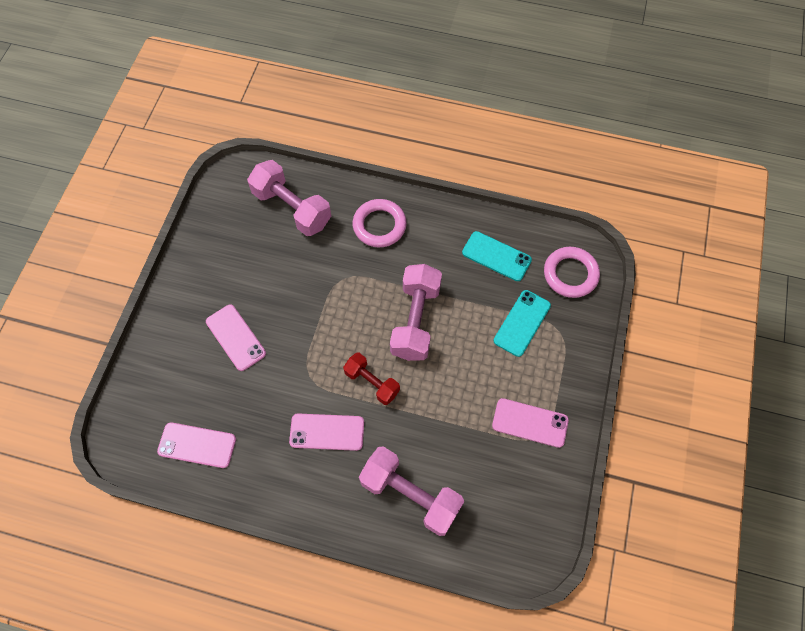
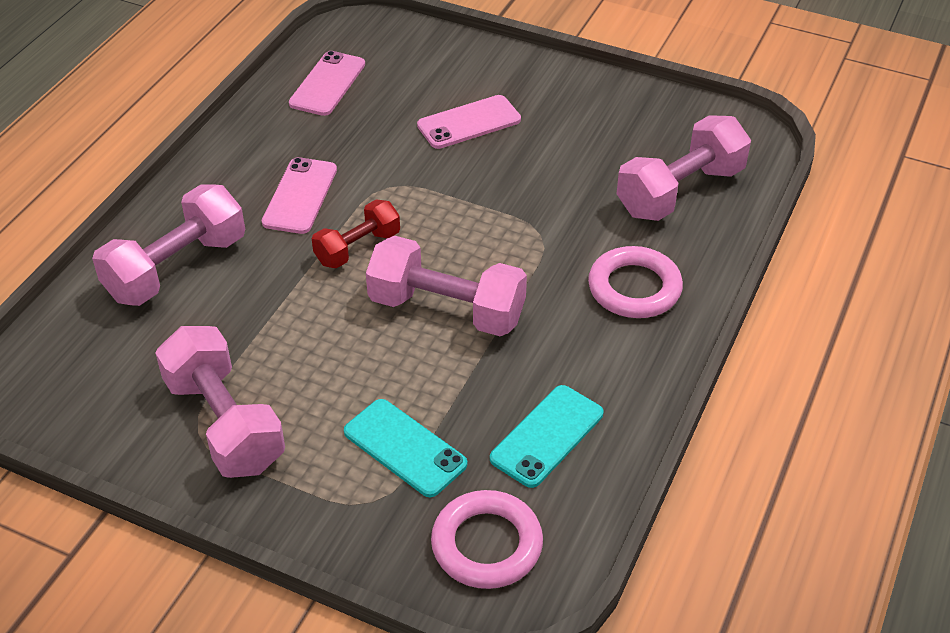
camera: 100 degrees right, 20 degrees down
(530, 423) = (224, 423): pink phone -> pink dumbbell

